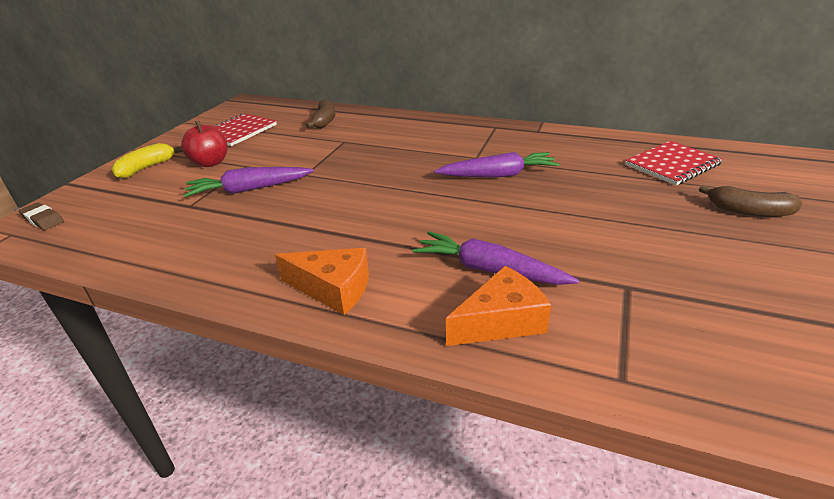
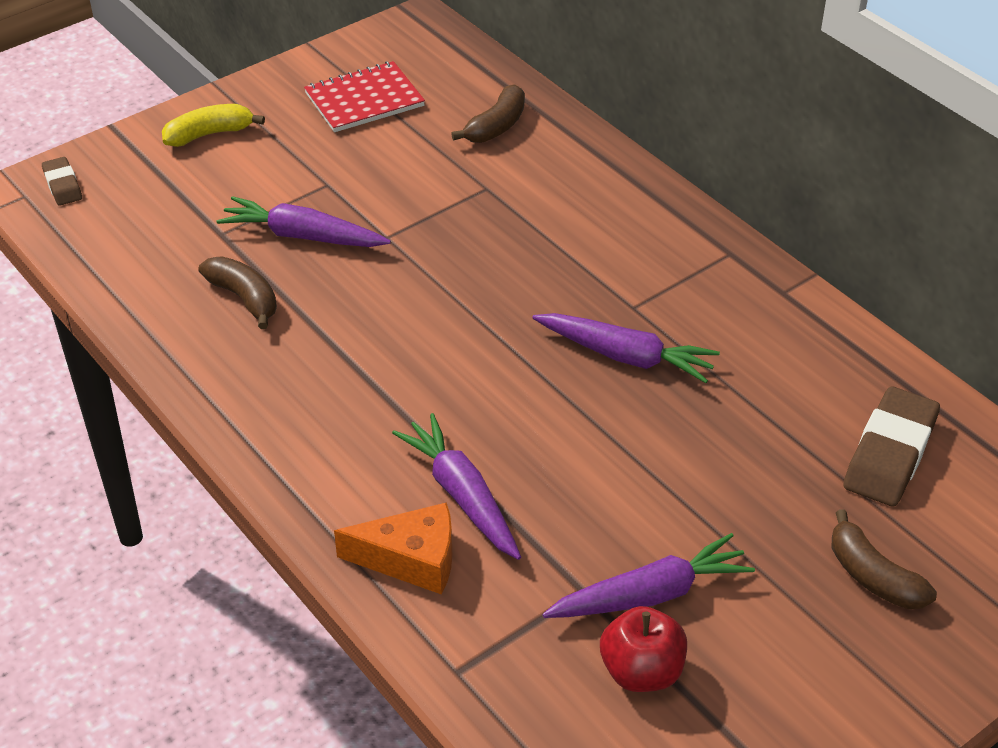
camera: 30 degrees right, 10 degrees up
(210, 163) = (288, 158): red apple -> red apple (641, 671)
(232, 229) = (244, 298): none -> brown banana
(333, 289) = (287, 438): orange cheese -> none
(665, 270) = (650, 594): none -> purple carrot
(672, 165) = (890, 453): red notebook -> brown eraser

